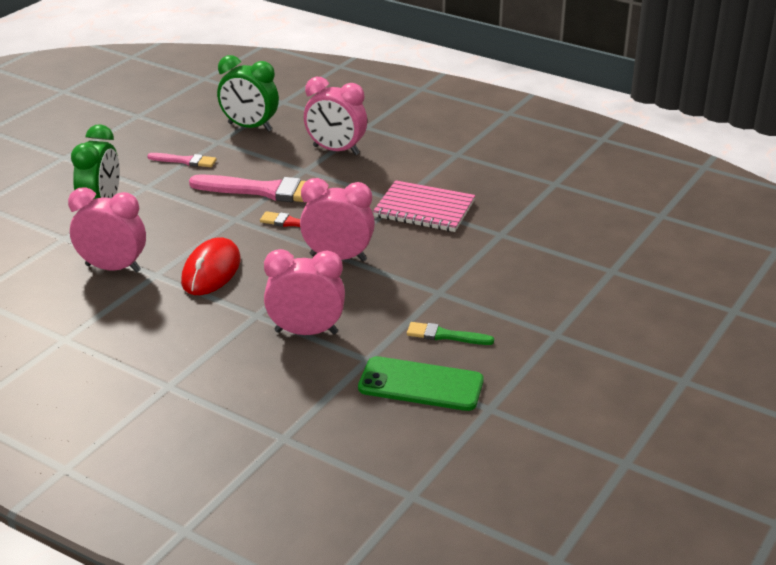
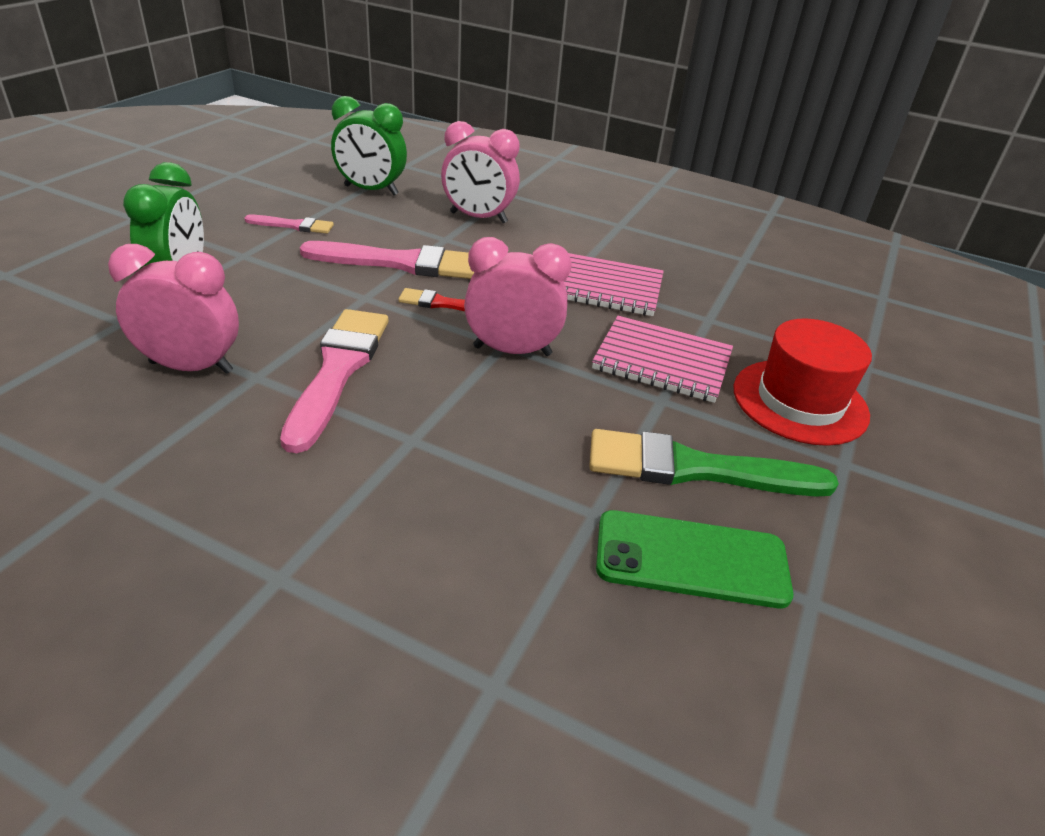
camera: 10 degrees left, 5 degrees up
(211, 271) = (338, 371): red mouse -> pink brush
(306, 332) = (492, 468): pink clock -> none
(445, 335) = (696, 469): green brush -> green brush, size x1.92
(449, 266) = (662, 362): none -> pink notebook
(543, 294) = (800, 401): none -> red hat

